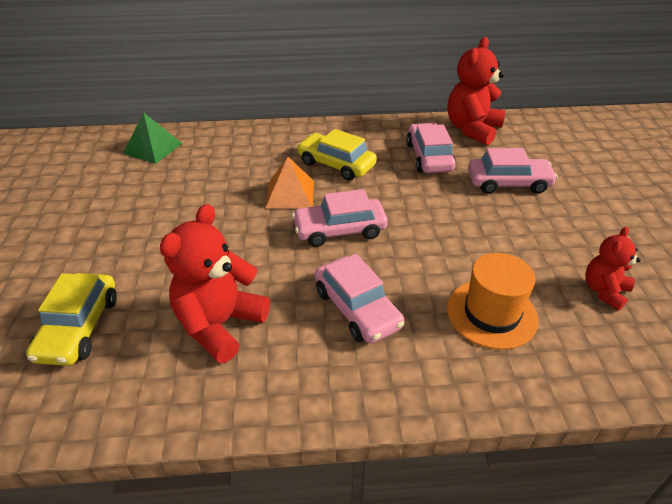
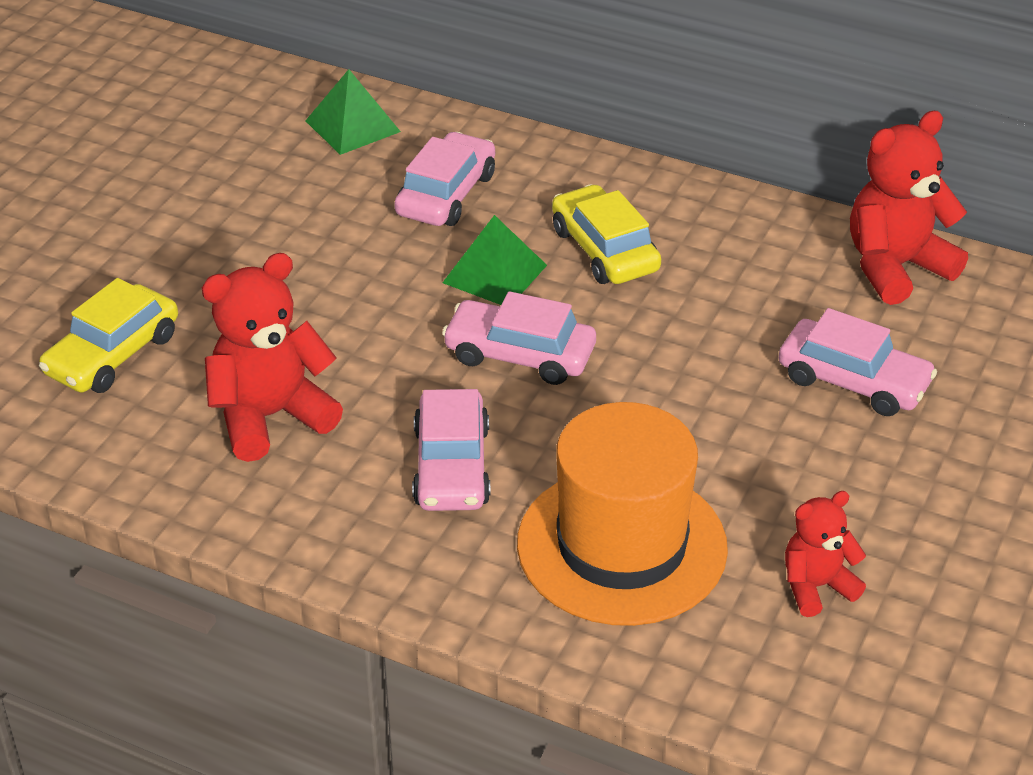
camera: 30 degrees right, 0 degrees up
(290, 194) = (495, 273): orange pyramid -> green pyramid
(429, 157) = (767, 290): pink car -> pink car (446, 194)
(491, 314) = (621, 546): orange hat -> orange hat, size x1.54

